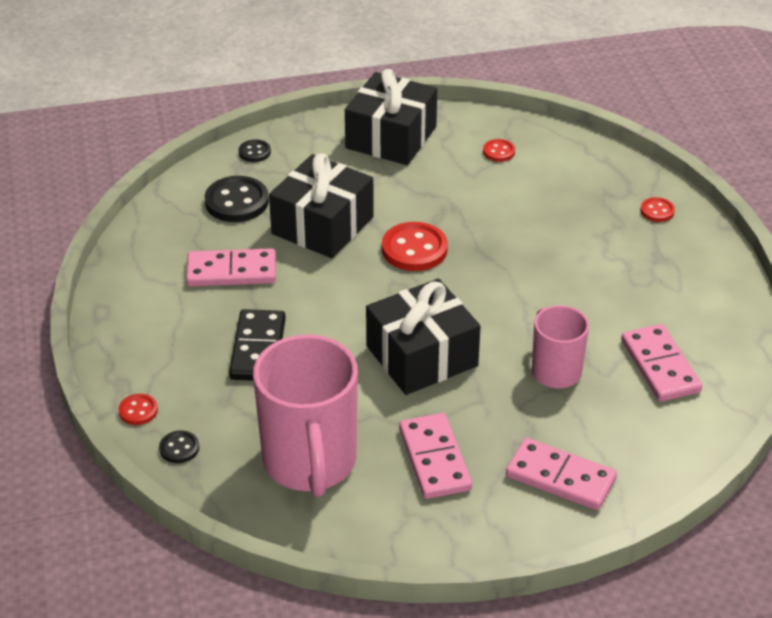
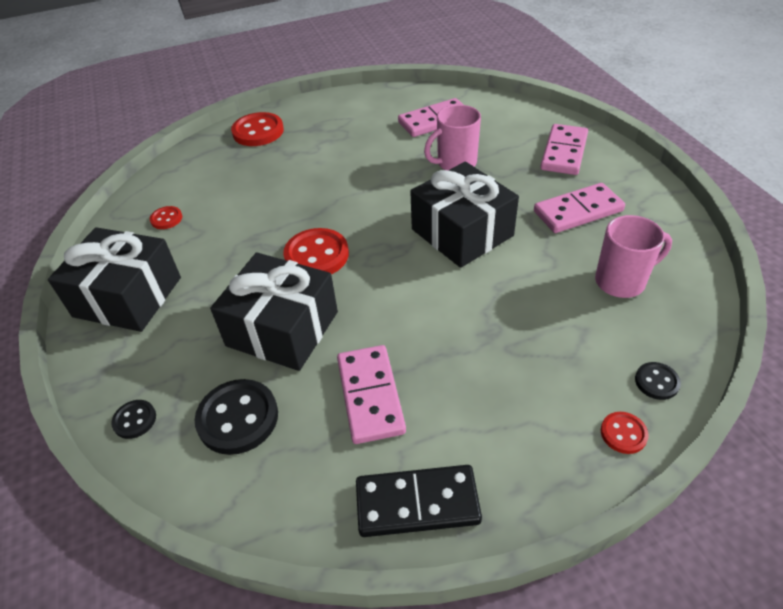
camera: 95 degrees left, 5 degrees up
(258, 349) = (489, 346): black domino -> black domino (417, 503)
(310, 463) = (621, 281): pink mug -> pink mug, size x0.57
(657, 211) = (258, 131): red button -> red button, size x1.91

